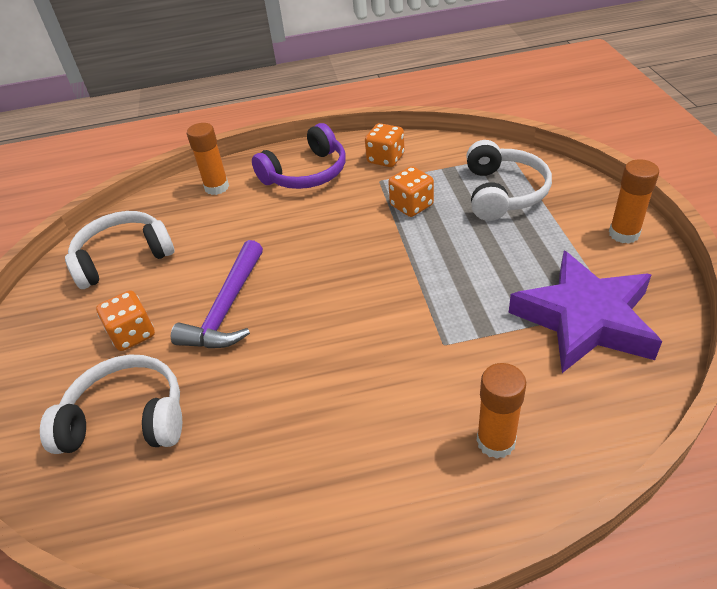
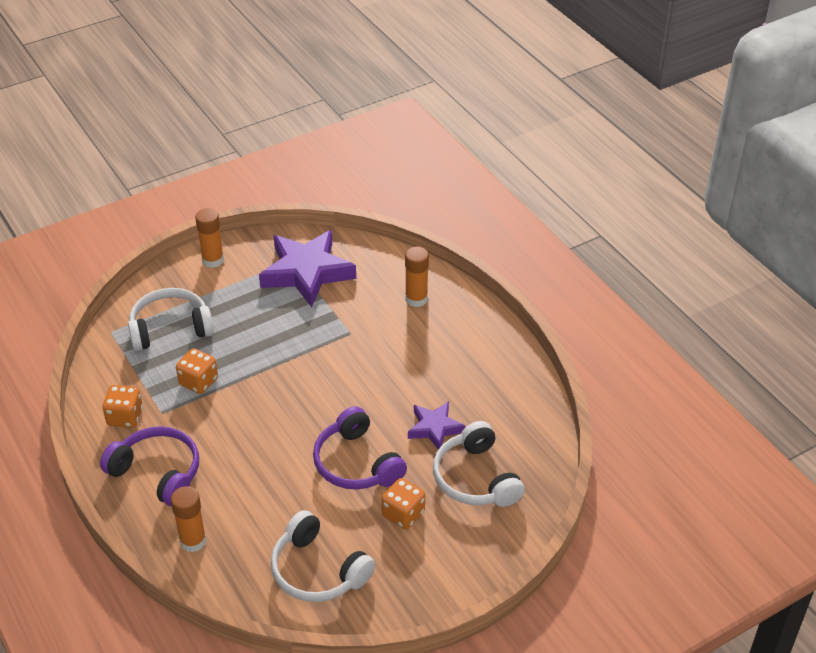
camera: 115 degrees left, 0 degrees up
(227, 309) = (357, 463): purple hammer -> purple headphones
(231, 396) = (434, 428): none -> purple star

